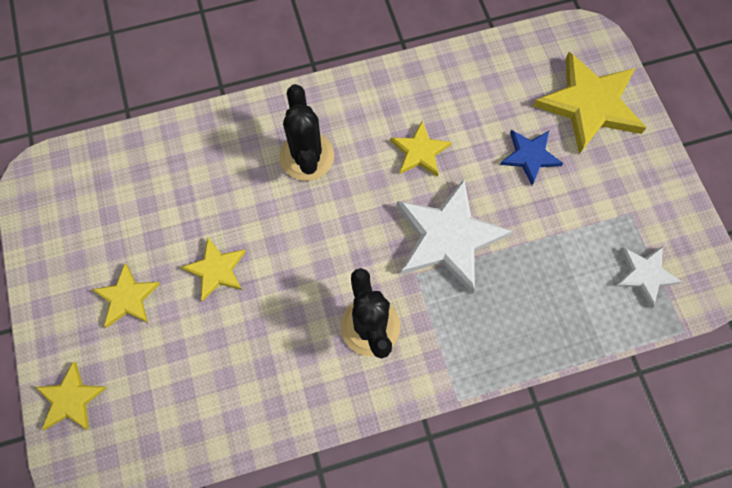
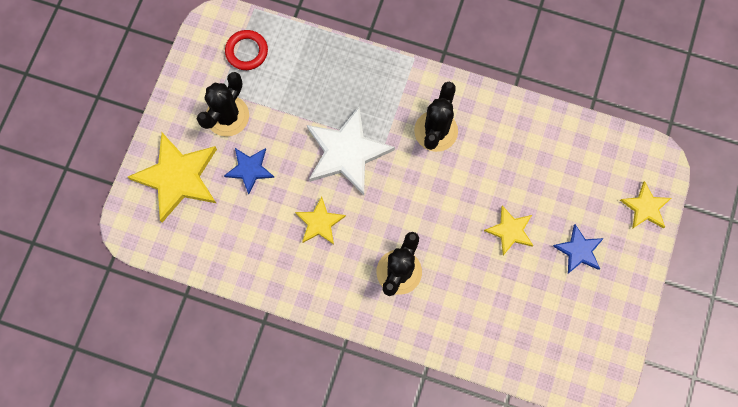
camera: 145 degrees left, 5 degrees up
(127, 297) = (578, 250): yellow star -> blue star
(599, 192) = (227, 116): none -> black cactus
(645, 274) = (247, 51): white star -> red ring

